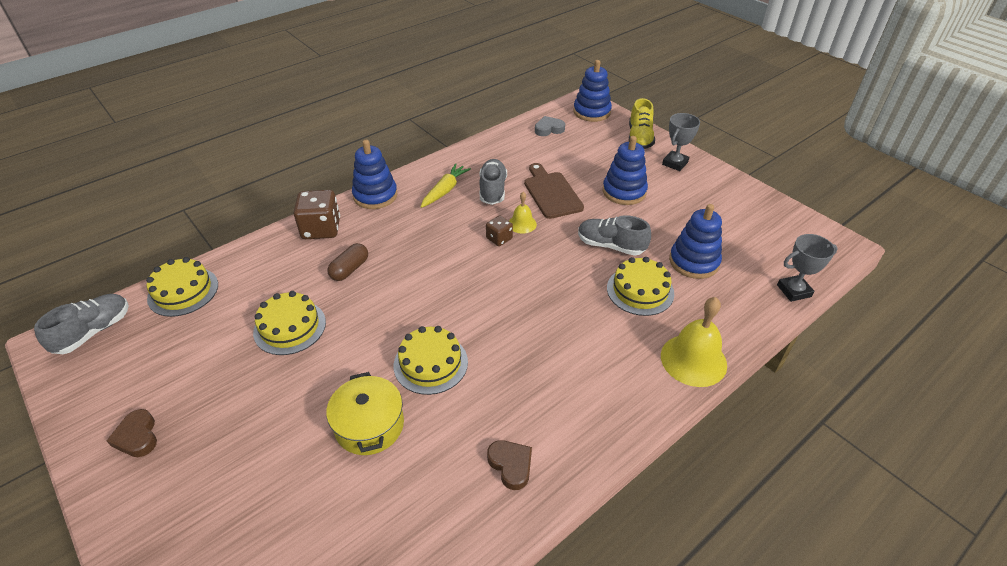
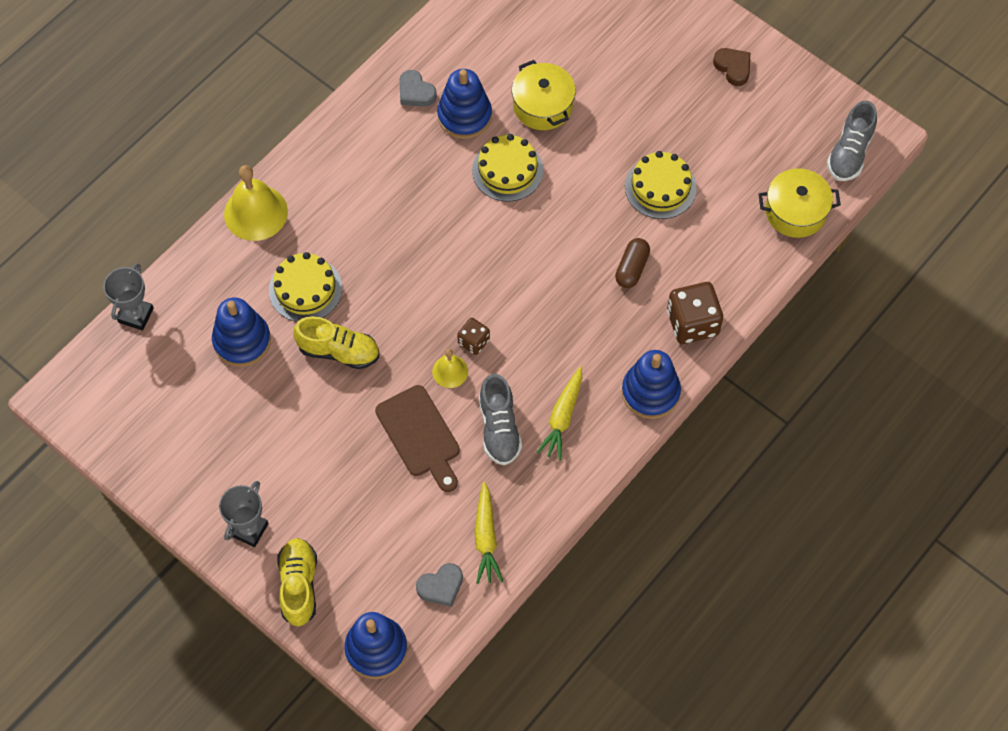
camera: 170 degrees right, 20 degrees up
(183, 291) = (795, 211): yellow cake -> yellow pot
(511, 465) = (415, 92): brown heart -> grey heart
(515, 144) = (486, 538): none -> yellow carrot
(610, 246) = (339, 351): grey shoe -> yellow shoe
(624, 192) = (323, 454): blue stacking toy -> blue stacking toy (464, 116)
(794, 291) = (136, 315): grey trophy -> grey trophy turned 45 degrees counterclockwise

